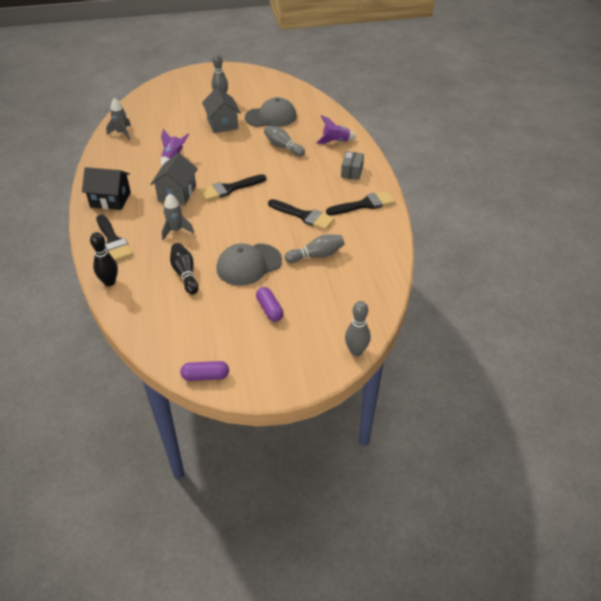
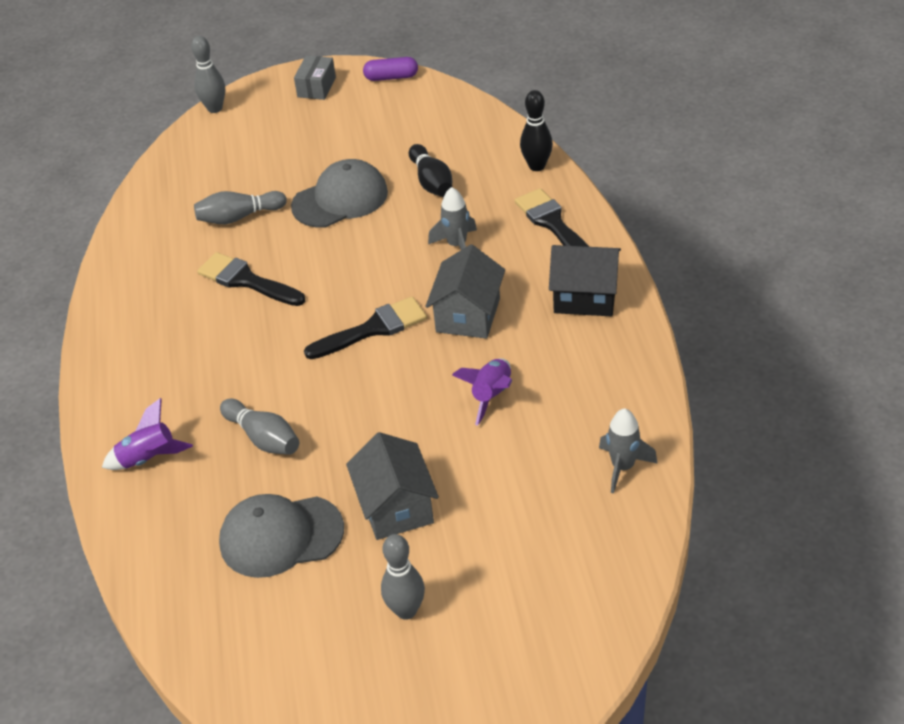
camera: 175 degrees left, 0 degrees up
(269, 309) = (314, 145): purple capsule -> none
(352, 171) = (139, 378): grey box -> grey box (316, 87)
(364, 204) = (139, 307): black brush -> none

